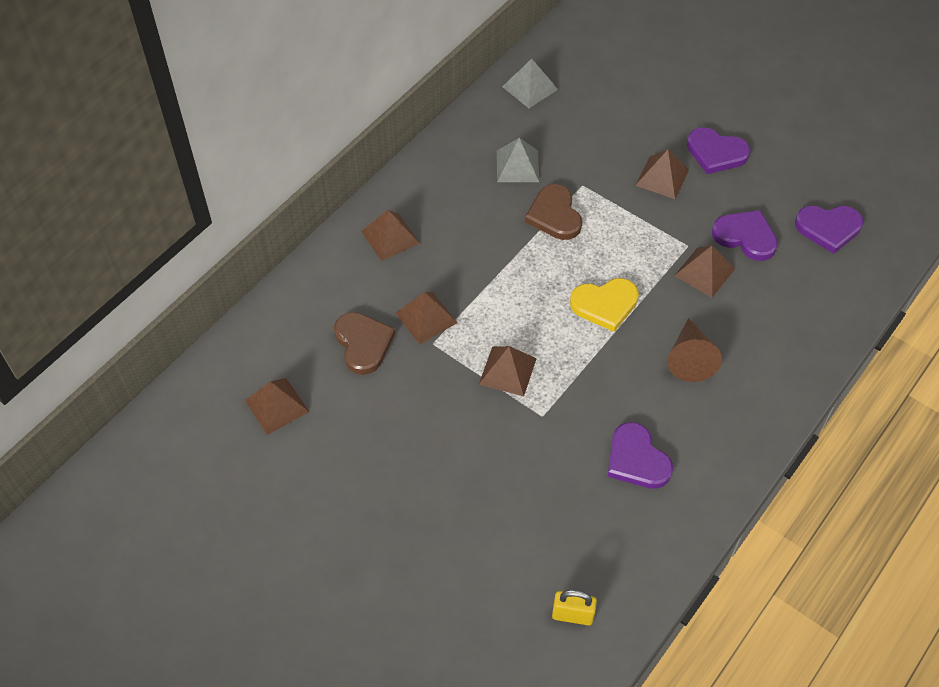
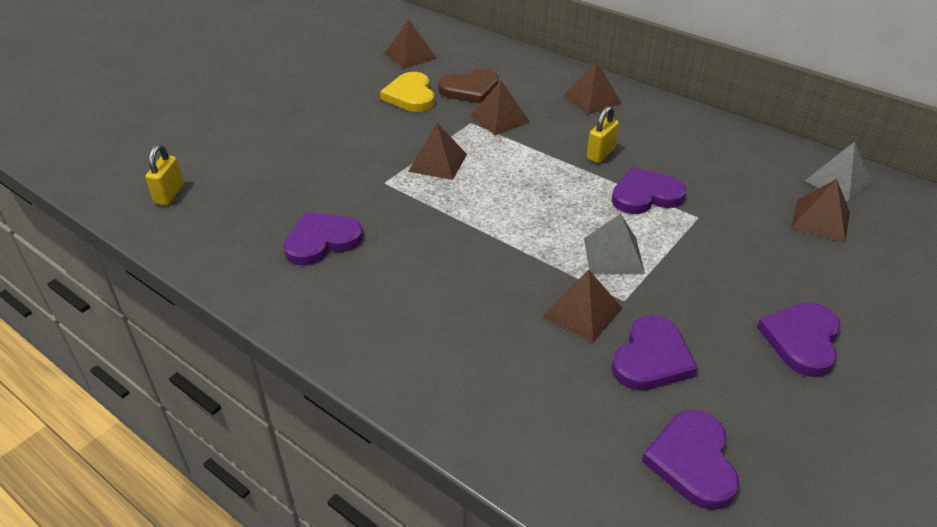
camera: 90 degrees right, 15 degrees down
(491, 240) = (600, 154): none -> yellow padlock
(517, 166) = (710, 171): grey pyramid -> grey pyramid (613, 255)
(554, 215) = (645, 195): brown heart -> purple heart
(605, 305) = (523, 227): yellow heart -> yellow heart (410, 95)
(662, 177) = (734, 283): brown pyramid -> brown pyramid (820, 220)
(690, 358) = (449, 289): brown cone -> none

